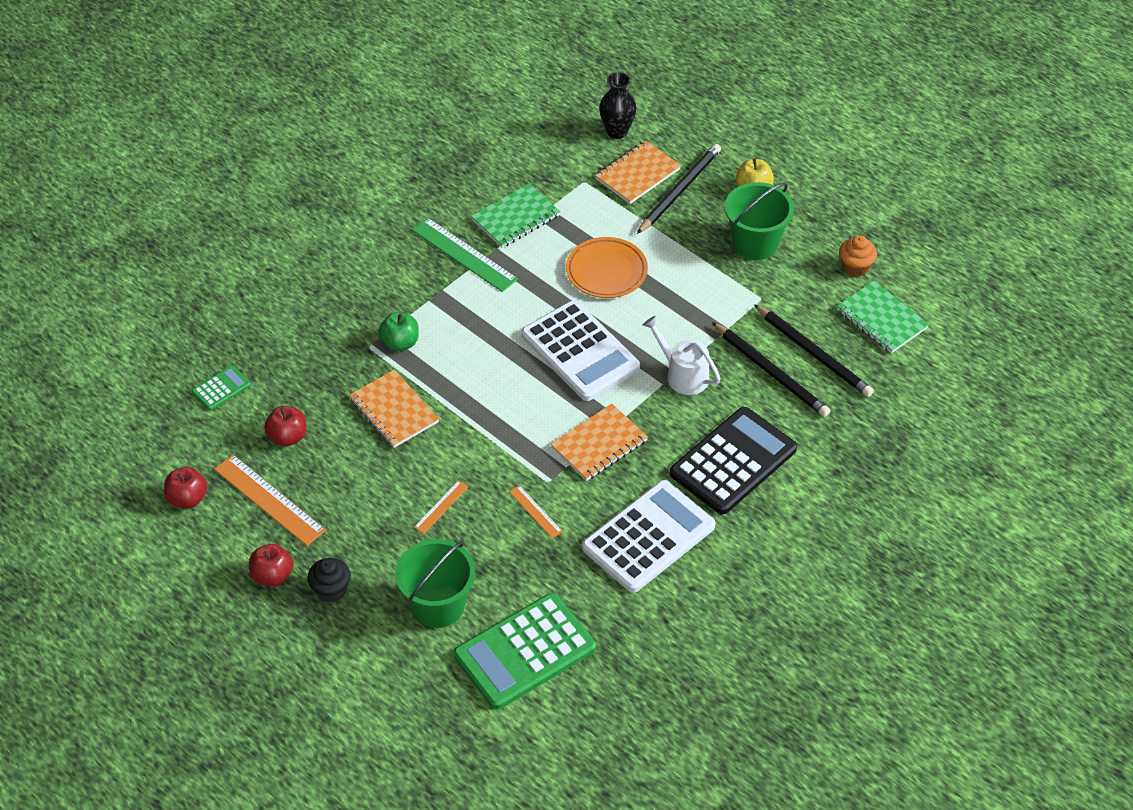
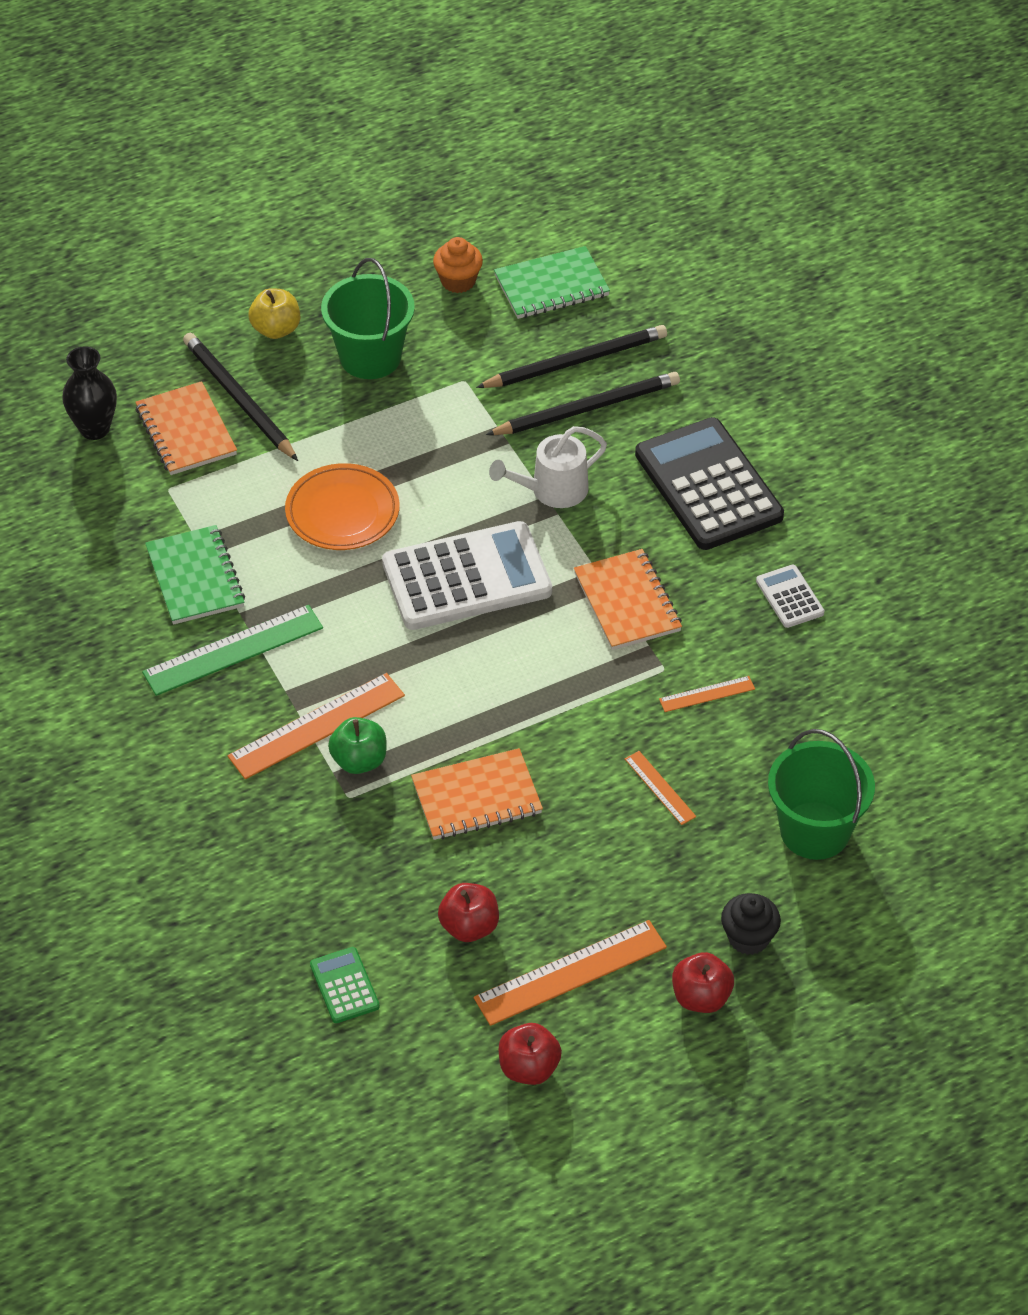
camera: 70 degrees left, 0 degrees up
(420, 313) = (316, 726): none -> orange ruler
(525, 652) = (915, 763): green calculator -> none
(648, 537) = (789, 597): white calculator -> white calculator, size x0.45

